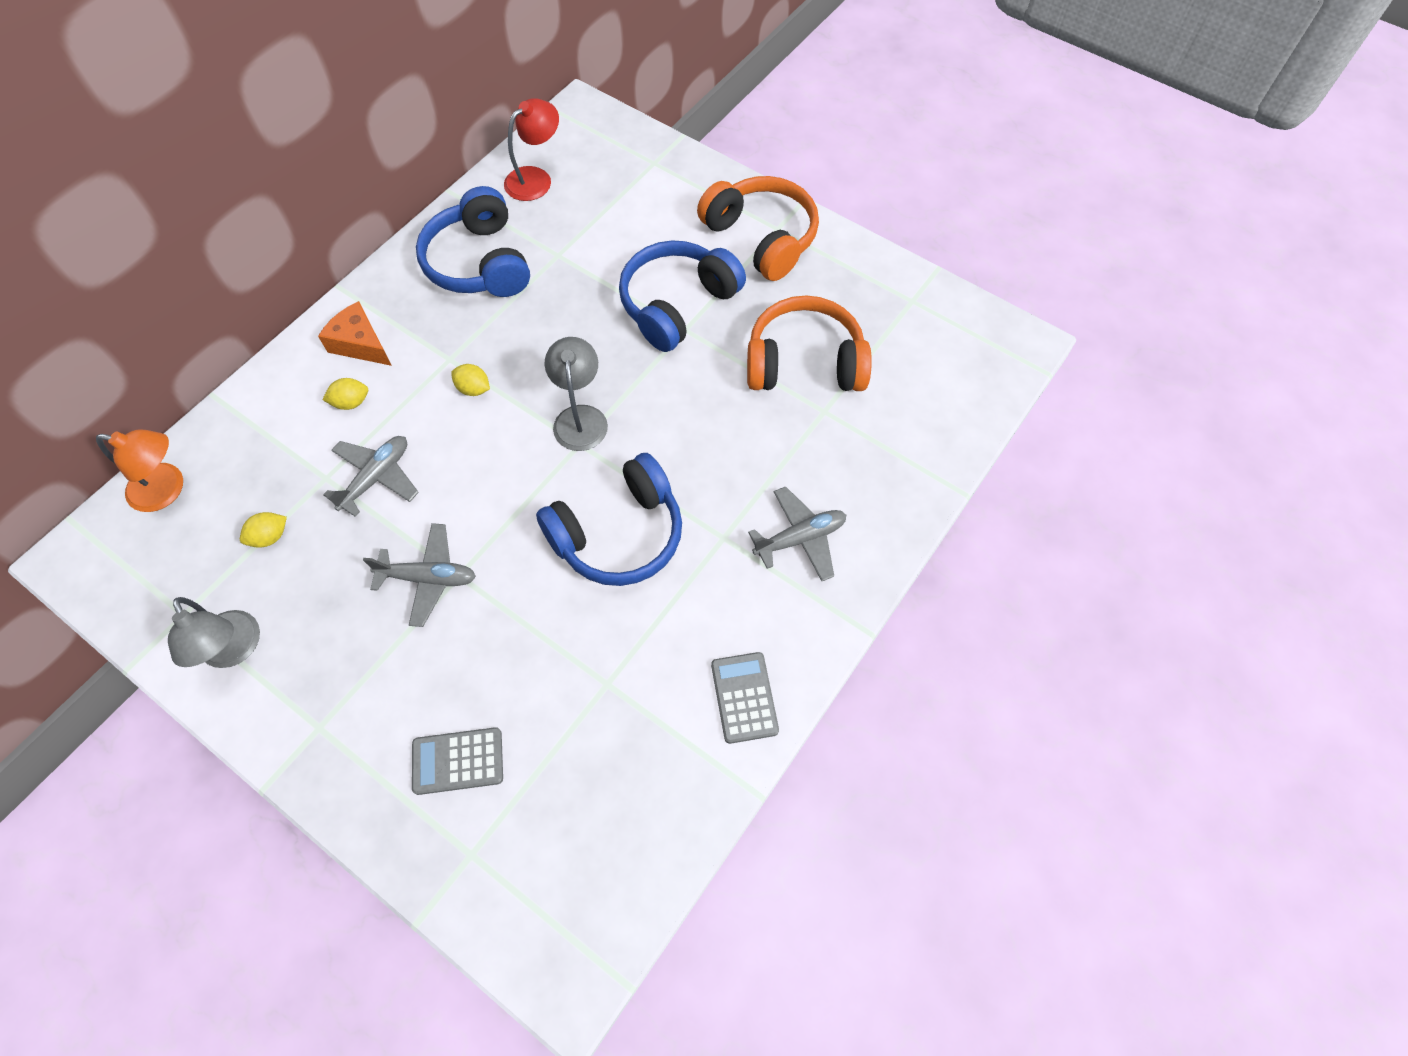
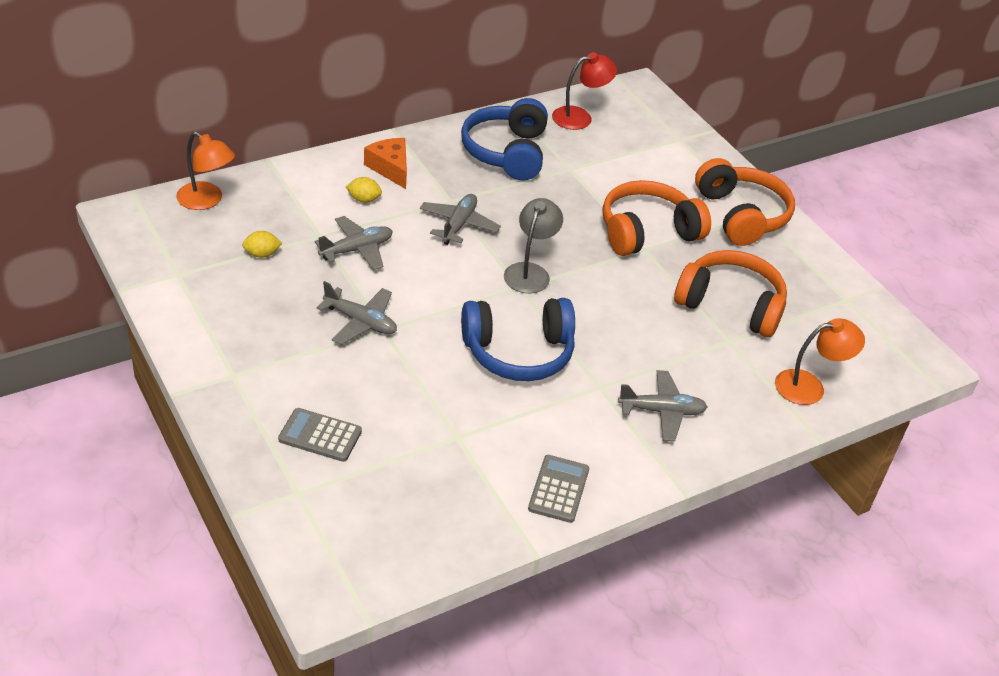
camera: 20 degrees right, 20 degrees down
(233, 651) = (200, 308): grey lamp -> none
(473, 389) = (458, 225): yellow lemon -> grey plane
(677, 305) = (647, 232): blue headphones -> orange headphones
(927, 431) = (809, 386): none -> orange lamp

